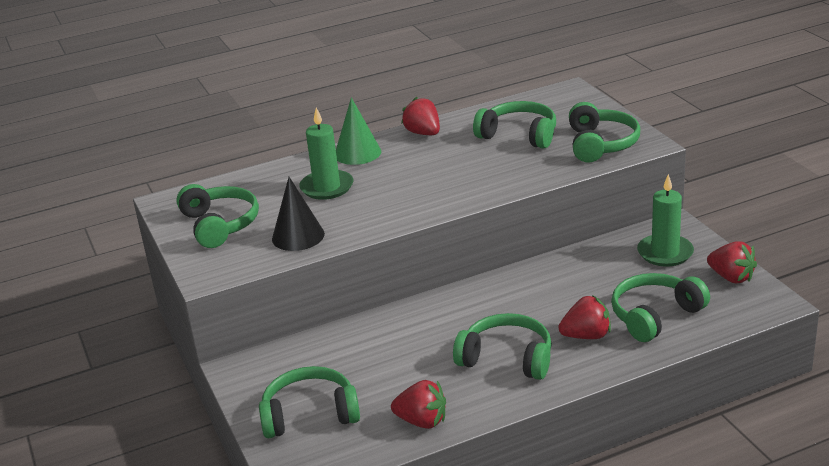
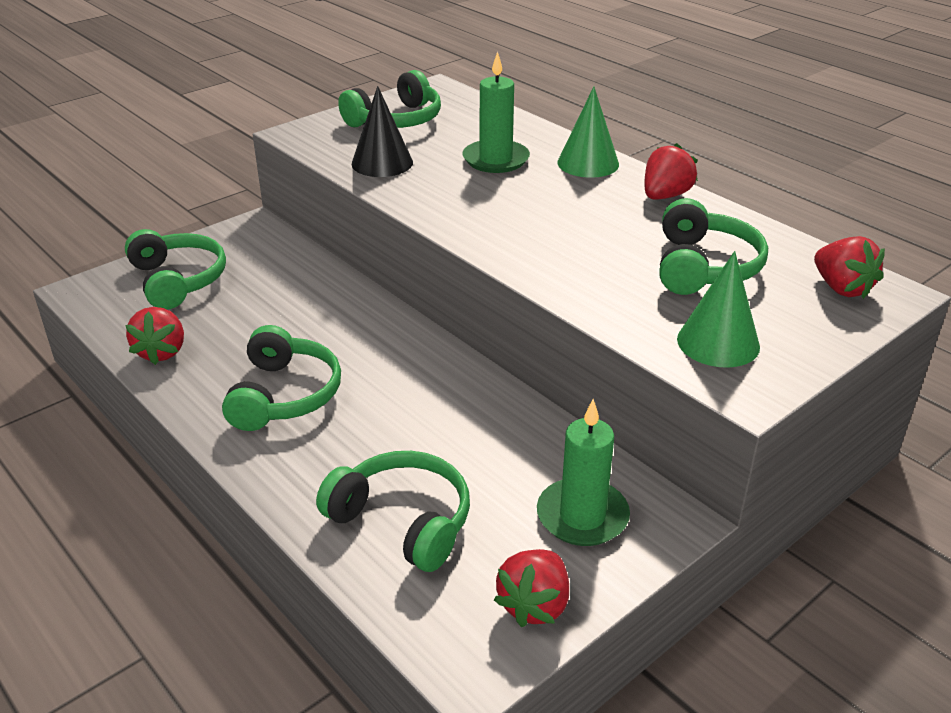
camera: 70 degrees right, 5 degrees up
(586, 336) = (342, 457): red strawberry -> red strawberry (841, 288)
(601, 144) = (718, 342): green headphones -> green cone

